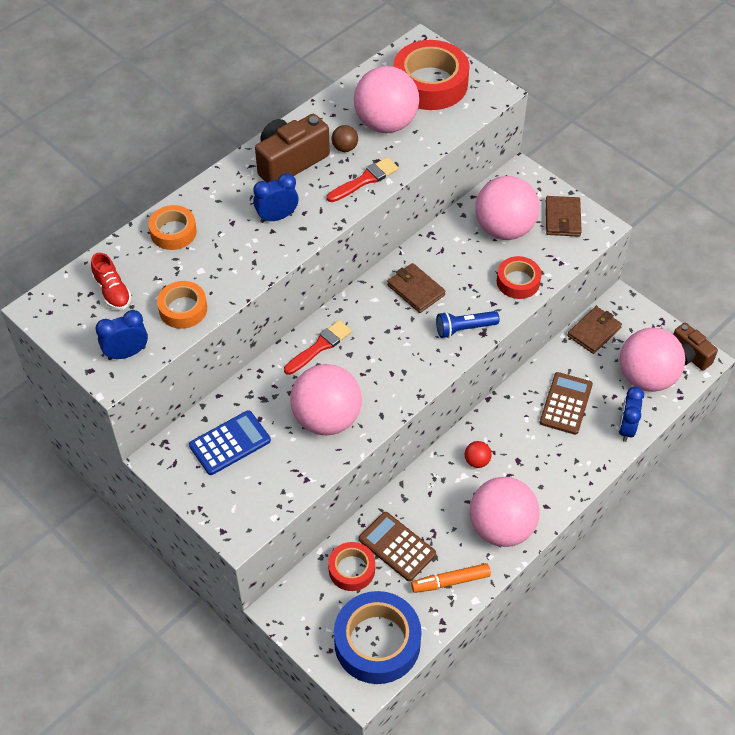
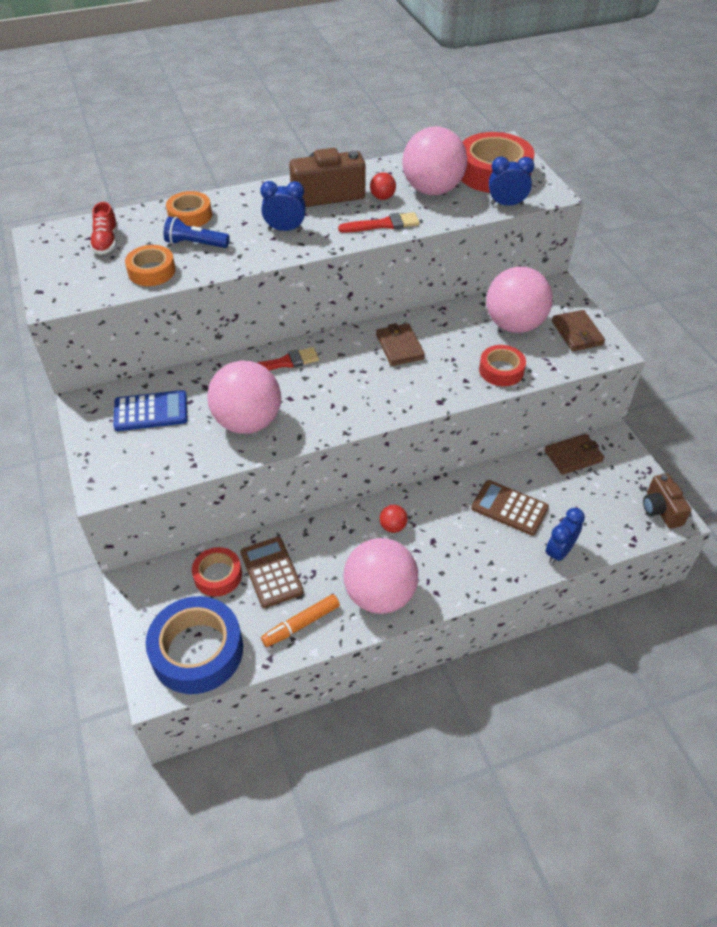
camera: 25 degrees right, 5 degrees down
(127, 353) = (79, 288): blue clock -> blue clock (506, 204)
(345, 148) = (382, 197): brown ball -> red ball
(450, 581) = (301, 624): orange marker -> orange marker turned 45 degrees counterclockwise
(464, 329) = (424, 392): blue flashlight -> blue flashlight (195, 244)
(562, 218) = (577, 333): brown wallet -> brown wallet turned 45 degrees counterclockwise
(565, 403) = (509, 508): brown calculator -> brown calculator turned 105 degrees counterclockwise
(646, 377) = (605, 514): pink ball -> none

